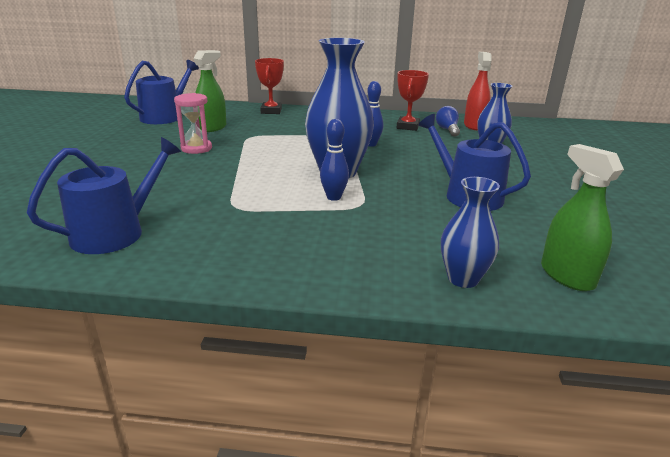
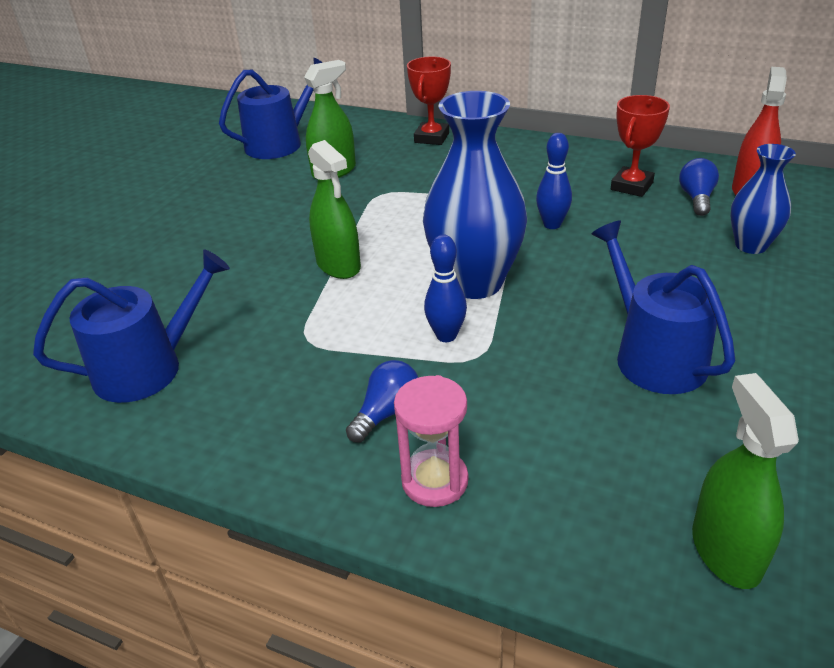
camera: 20 degrees right, 10 degrees up
(196, 148) = (298, 214): pink hourglass -> pink hourglass (435, 481)
(239, 170) = (338, 265): none -> green spray bottle
(314, 237) = (387, 412): none -> blue light bulb
(463, 279) = (559, 527): blue vase -> none

